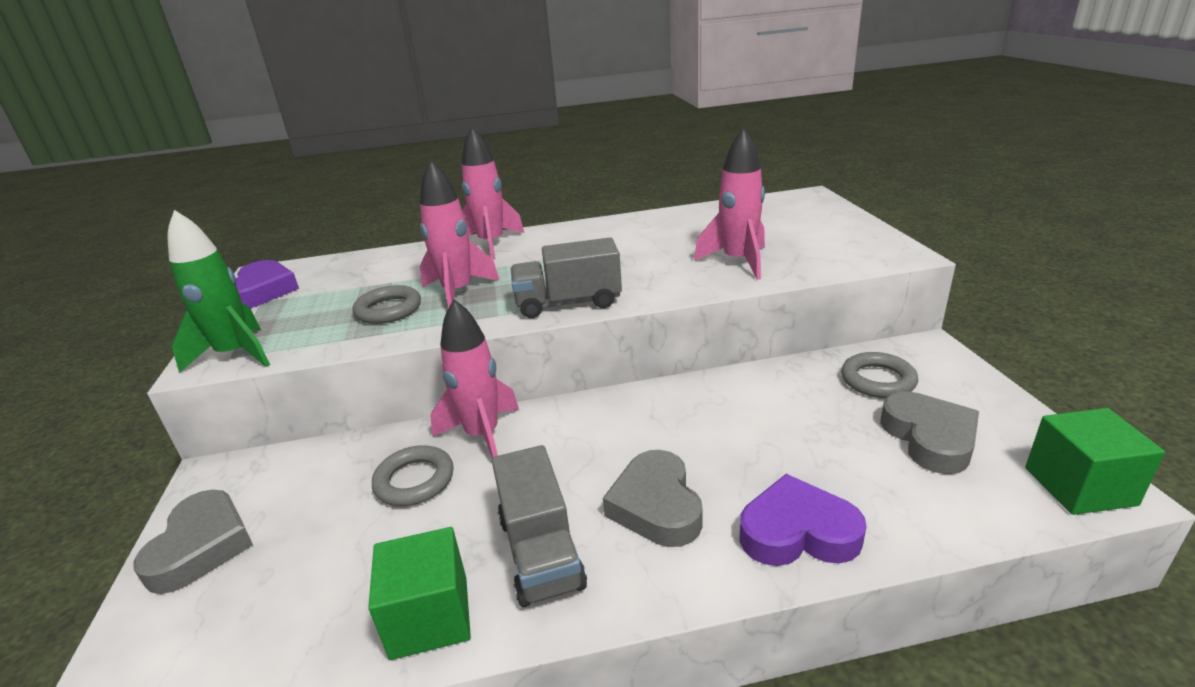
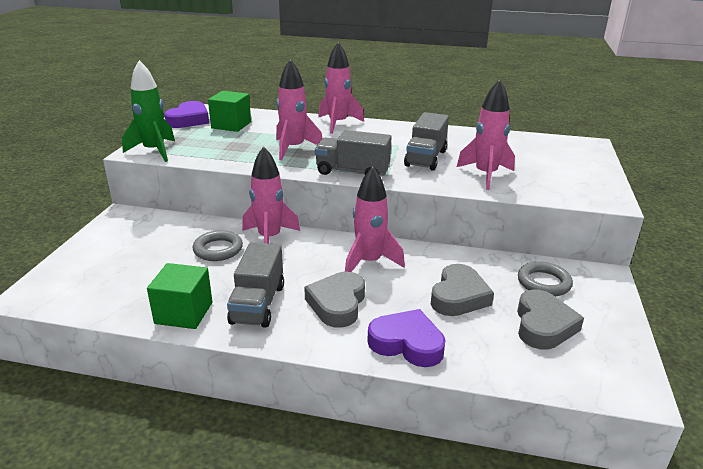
camera: 20 degrees right, 0 degrees up
(202, 546) = (100, 247): grey heart -> grey heart (458, 296)
(388, 310) = (248, 148): grey ring -> none
(646, 260) = (425, 158): none -> grey truck
(649, 425) = (369, 262): none -> pink rocket
(1079, 486) = (618, 383): green cube -> green cube (231, 125)

